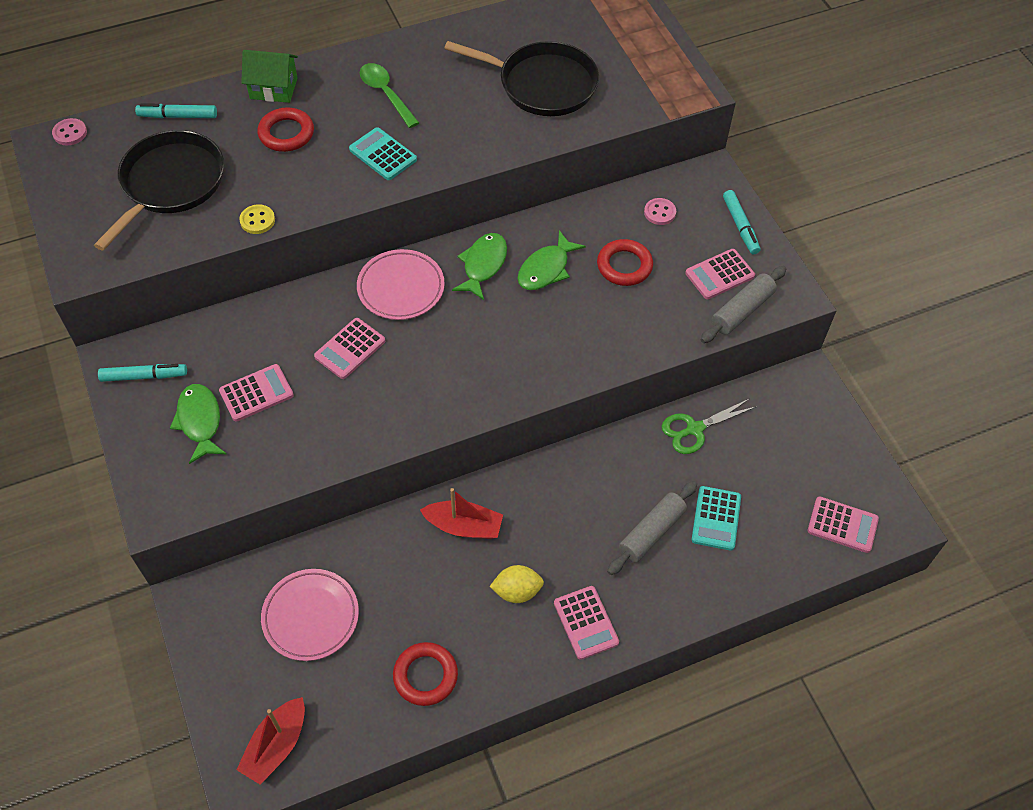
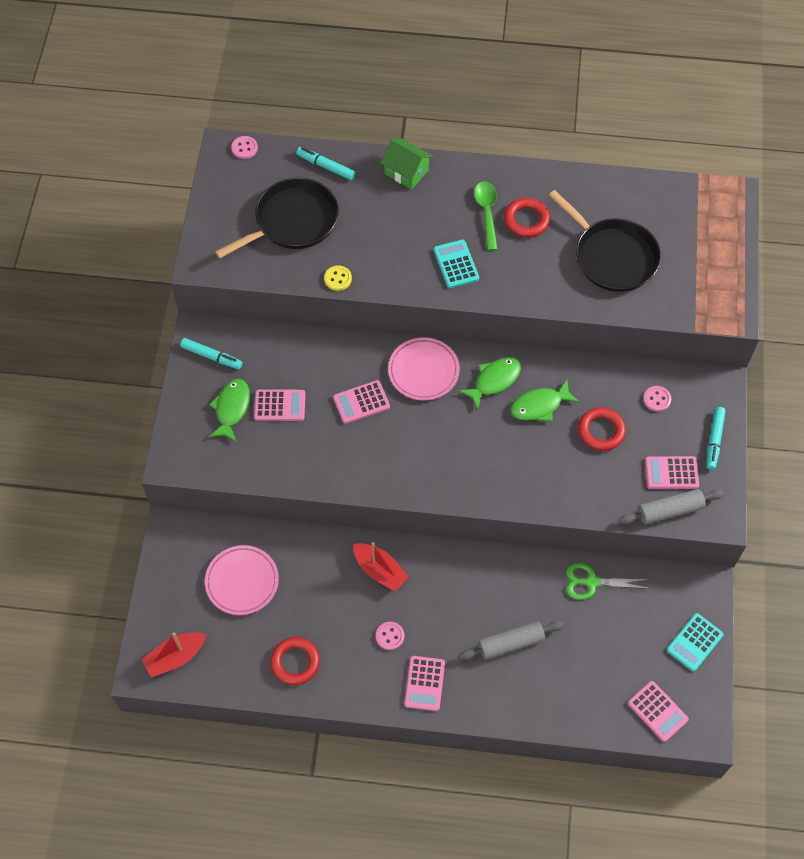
camera: 30 degrees right, 5 degrees up
(286, 133) = (395, 215): red ring -> red ring (526, 220)
(517, 591) = (390, 636): yellow lemon -> pink button
(716, 518) = (565, 657): turquoise calculator -> turquoise calculator (694, 642)

